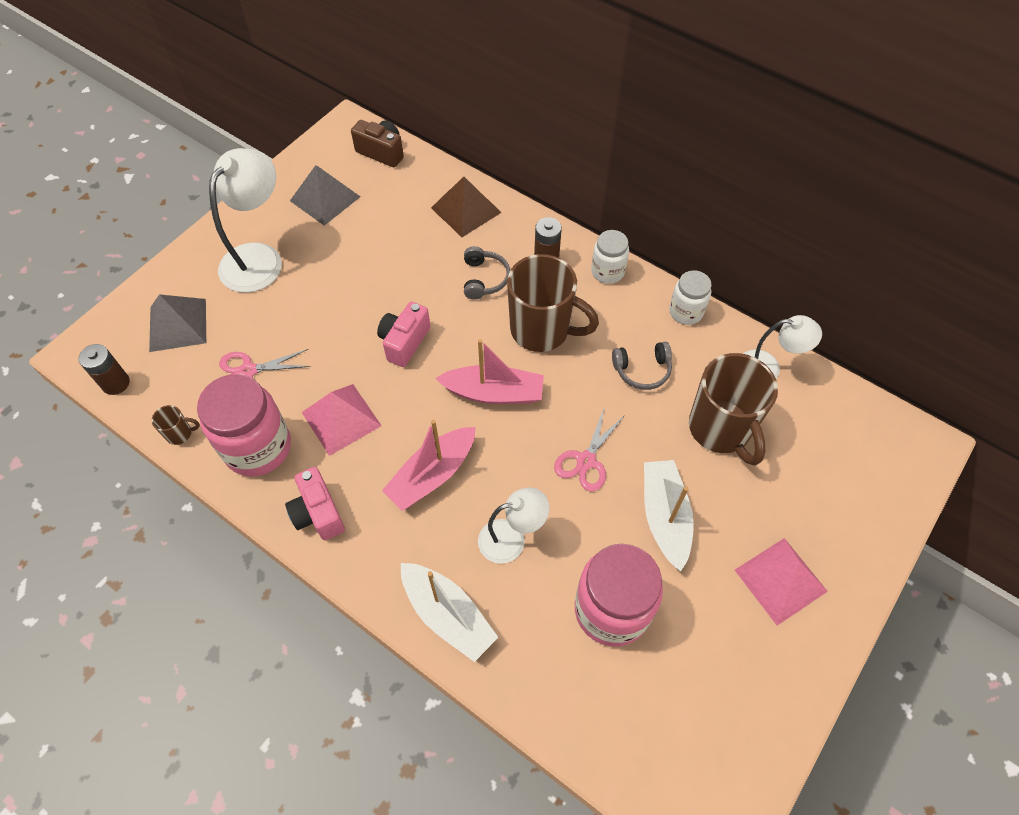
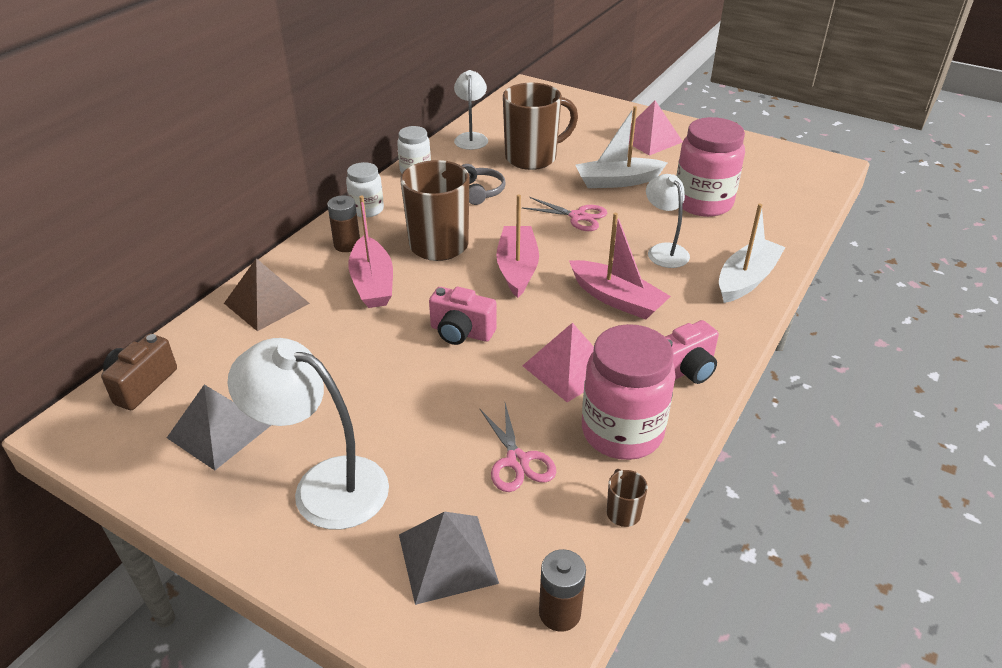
camera: 95 degrees left, 20 degrees down
(484, 279) = (372, 283): grey headphones -> pink boat

